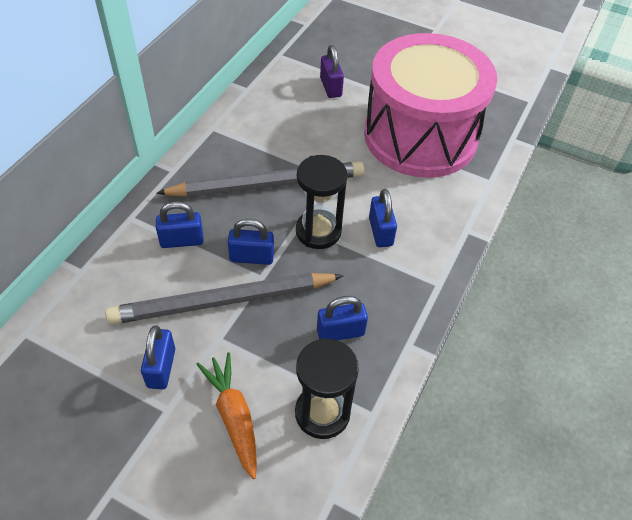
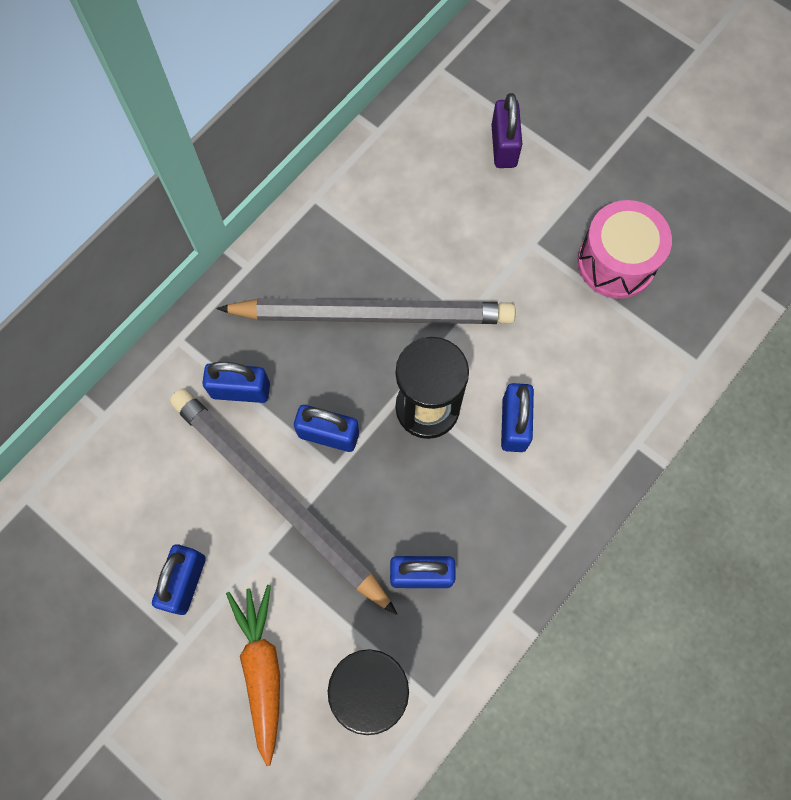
camera: 15 degrees right, 20 degrees up
(223, 301) = (278, 497): grey pencil -> grey pencil turned 45 degrees clockwise
(420, 136) = (616, 262): pink drum -> pink drum, size x0.46

